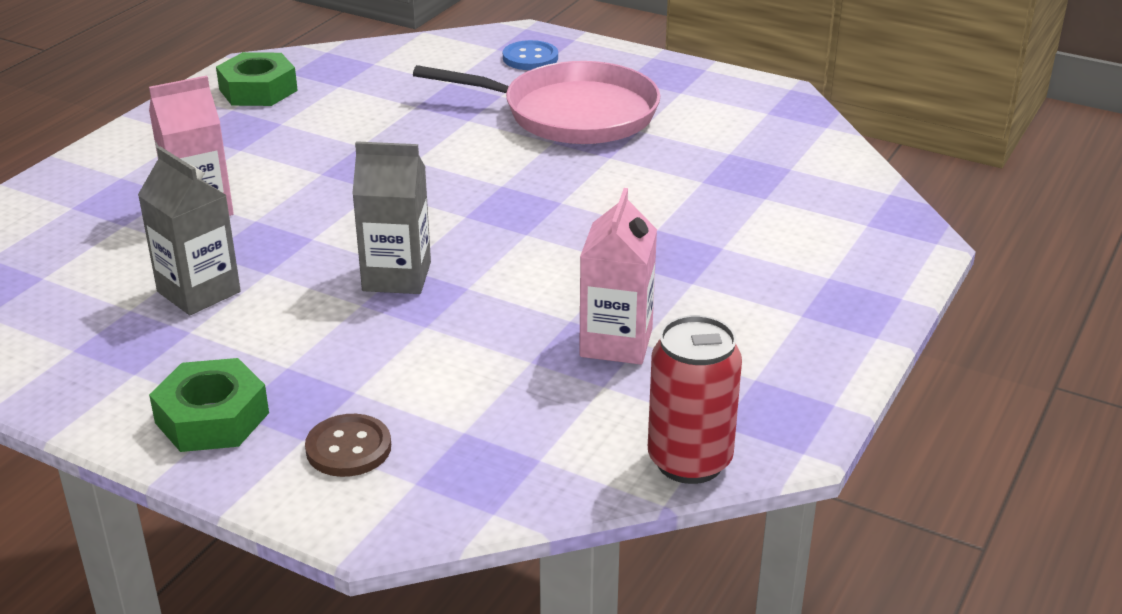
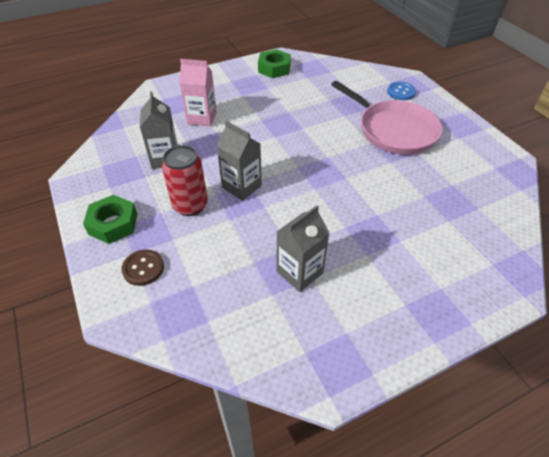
camera: 35 degrees right, 15 degrees up
(616, 342) = (299, 272): pink carton -> grey carton
(689, 461) = (270, 365): red can -> red can (190, 205)

